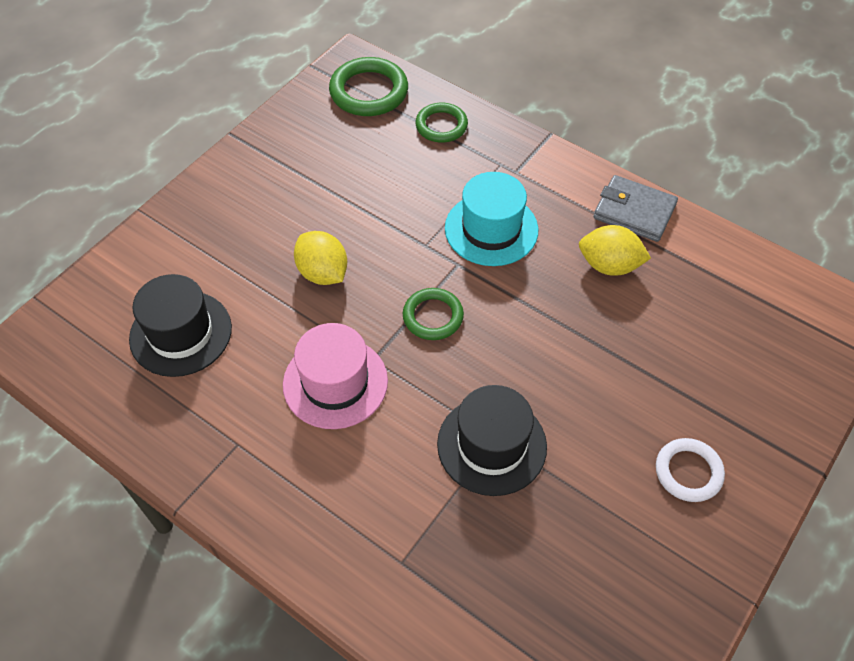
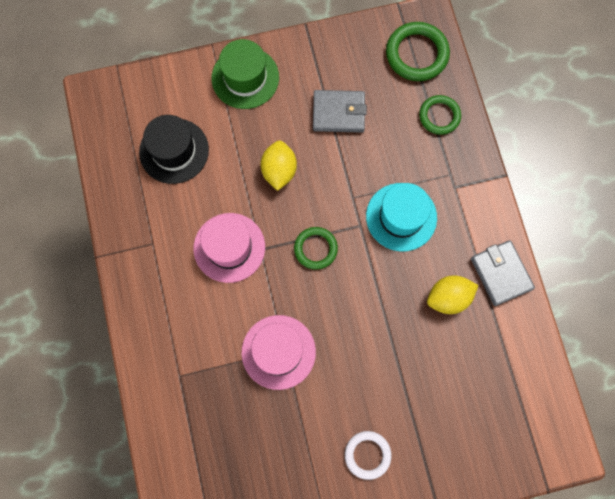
camera: 40 degrees right, 20 degrees up
(205, 215) = (245, 78): none -> green hat
(338, 183) = (338, 113): none -> grey wallet
(492, 445) = (278, 352): black hat -> pink hat
(609, 265) = (448, 297): yellow lemon -> yellow lemon turned 75 degrees counterclockwise

